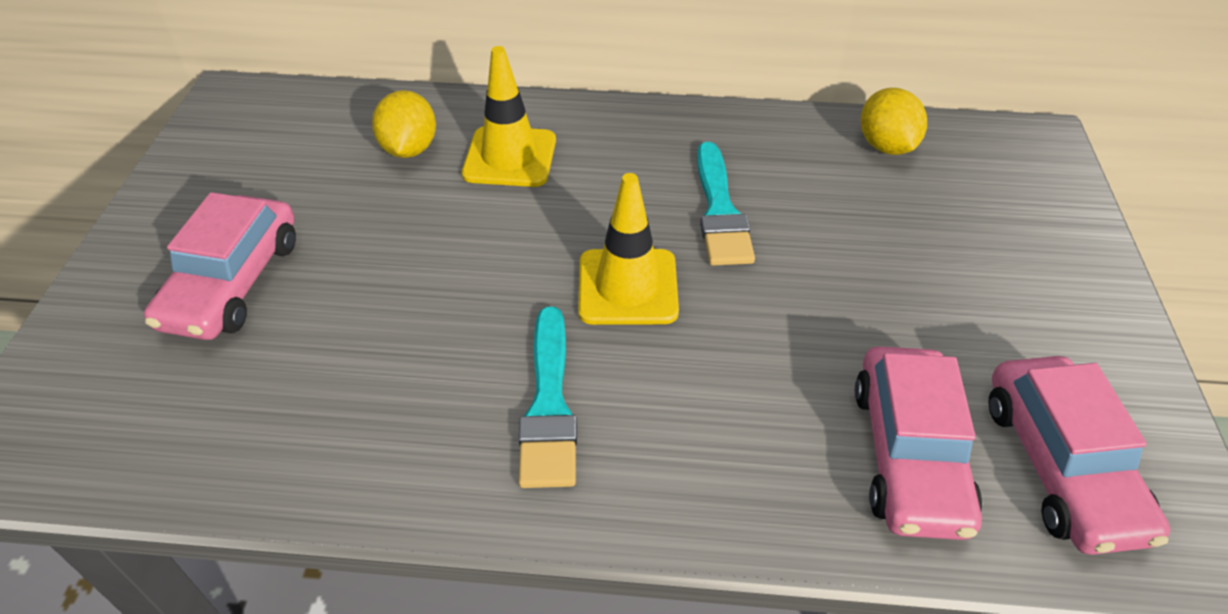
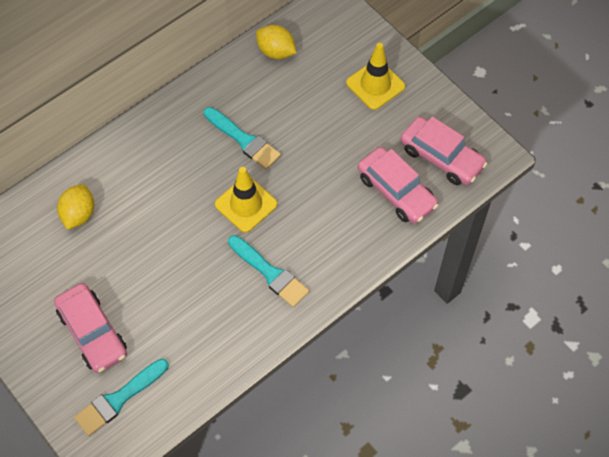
camera: 45 degrees left, 15 degrees up
(133, 392) = (119, 399): none -> turquoise brush
(409, 149) = (79, 214): yellow lemon -> yellow lemon turned 60 degrees clockwise
(510, 157) = (129, 182): yellow traffic cone -> yellow traffic cone (375, 85)

